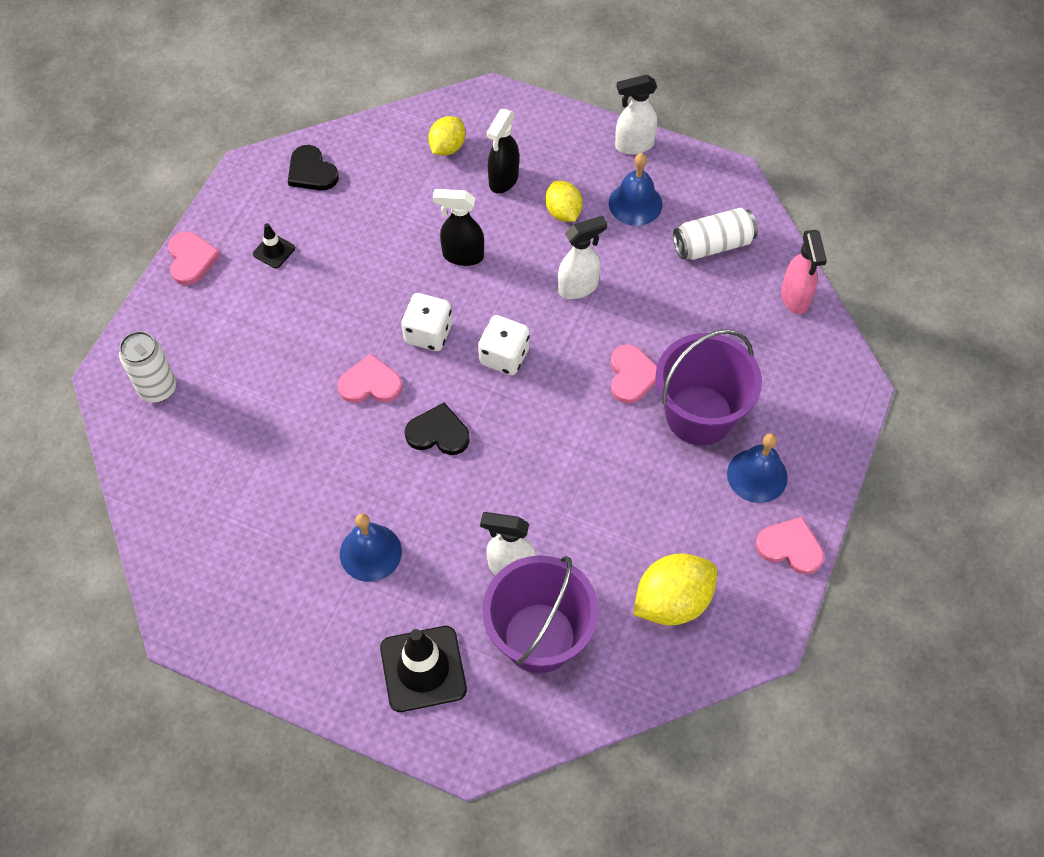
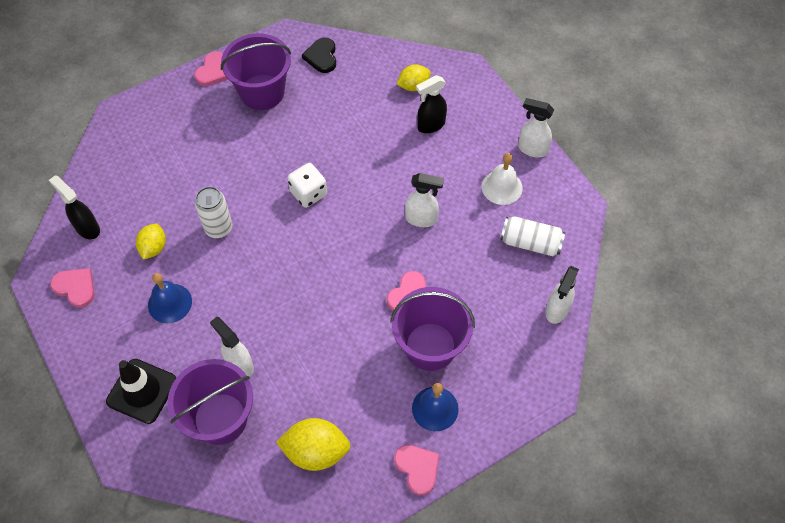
camera: 35 degrees right, 0 degrees up
(158, 389) = (136, 135): white can -> white can (218, 228)
(274, 251) = (262, 92): black traffic cone -> purple bucket
(370, 383) = (251, 203): pink heart -> pink heart (75, 287)
(438, 433) = (265, 257): black heart -> none
(462, 255) = (367, 158): black spray bottle -> black spray bottle (87, 228)
(504, 356) = (341, 234): white dice -> none
(563, 212) = (451, 166): yellow lemon -> yellow lemon (153, 248)
(635, 203) = (502, 187): blue bell -> white bell
(795, 298) = (556, 310): pink spray bottle -> white spray bottle

